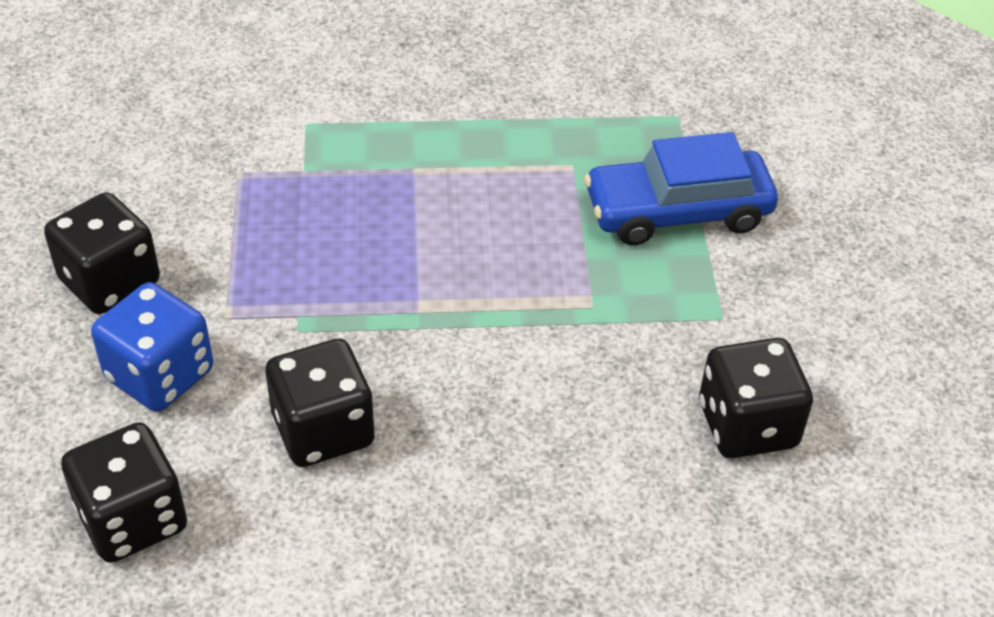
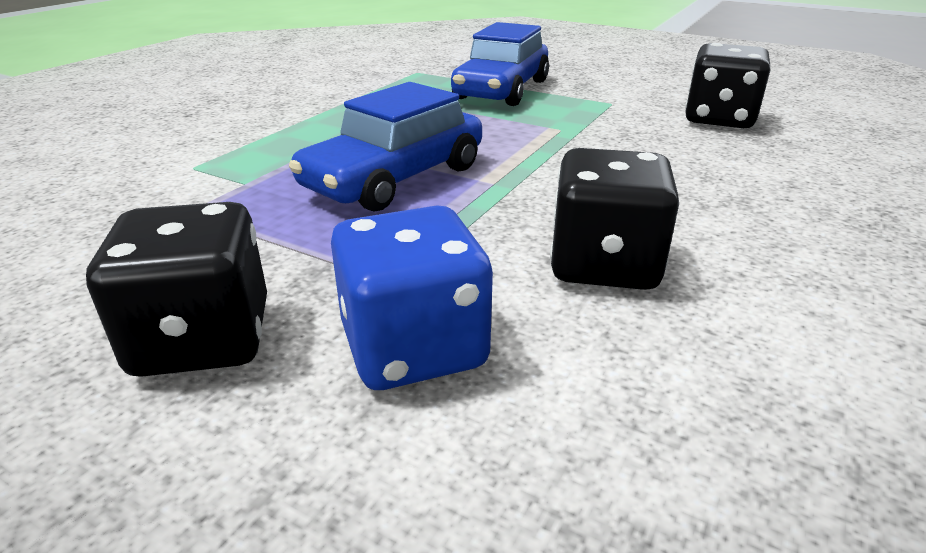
camera: 55 degrees left, 15 degrees down
(133, 519) = (667, 457): black dice -> none
(379, 247) = (394, 178): none -> blue car

